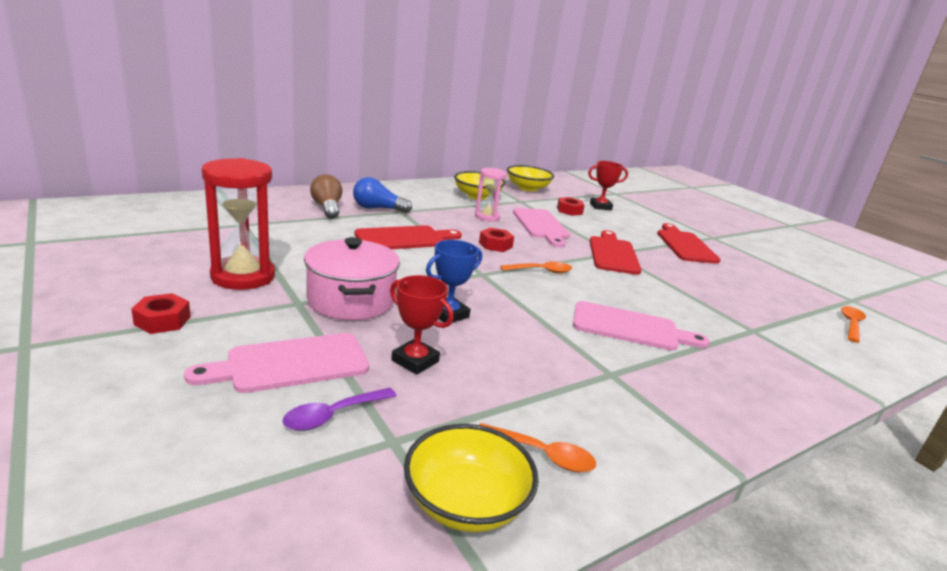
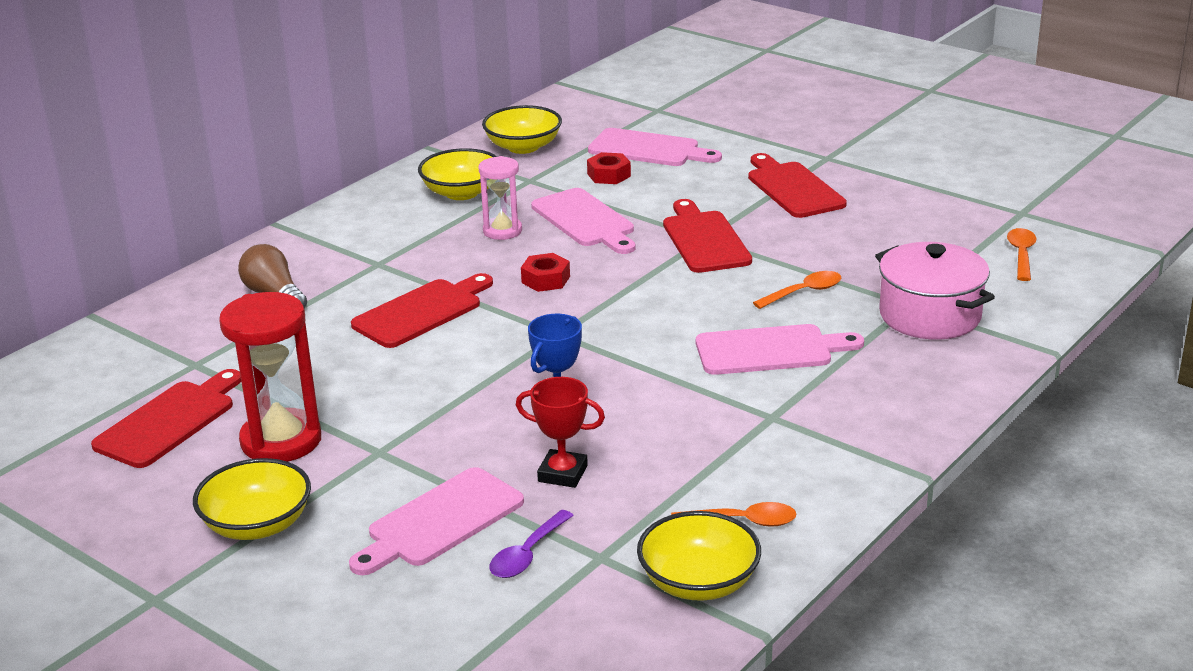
camera: 15 degrees left, 5 degrees up
(162, 320) = (257, 524): red nut -> yellow bowl
(191, 246) = (169, 421): none -> red cutting board
(351, 300) = (435, 427): pink pot -> pink pot (930, 316)
(378, 209) = (343, 270): blue light bulb -> none
(541, 271) = (628, 303): orange spoon -> orange spoon (804, 292)
(600, 206) = (648, 149): red trophy -> pink cutting board

